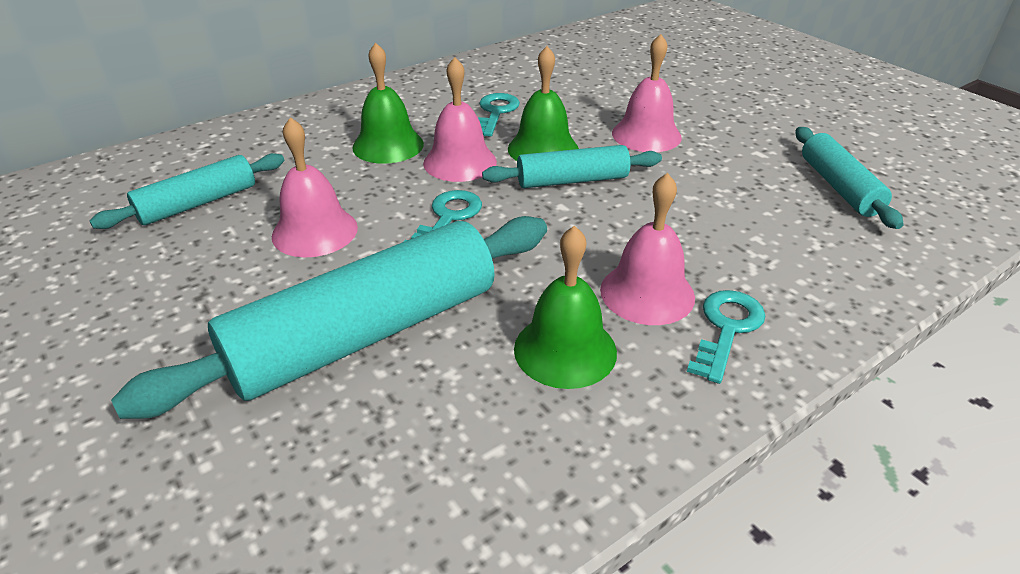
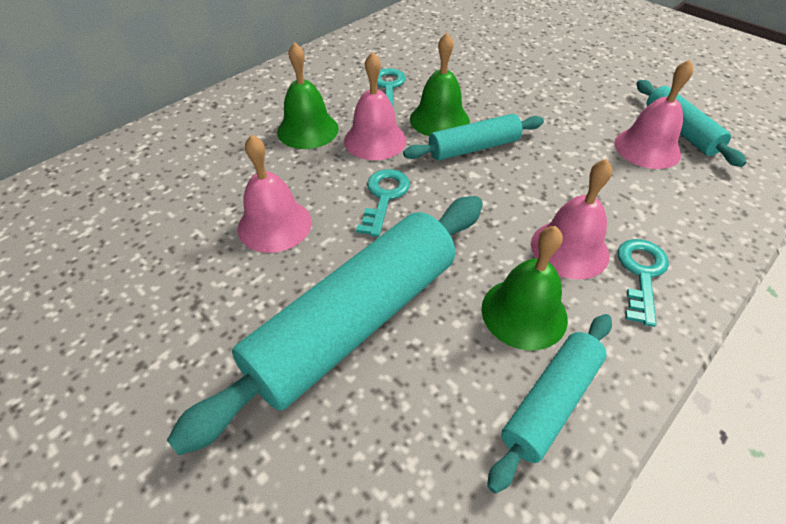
camera: 10 degrees left, 10 degrees up
(198, 203) = (159, 209): turquoise rolling pin -> turquoise rolling pin (551, 402)
(646, 135) = (518, 97): pink bell -> pink bell (647, 148)

